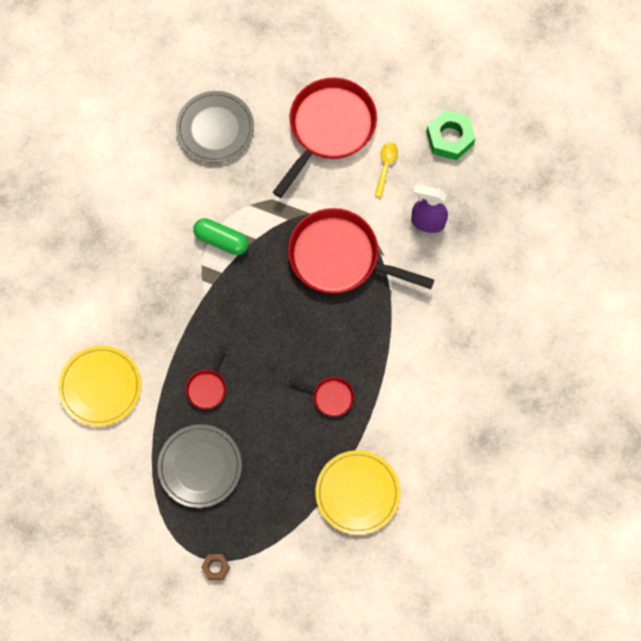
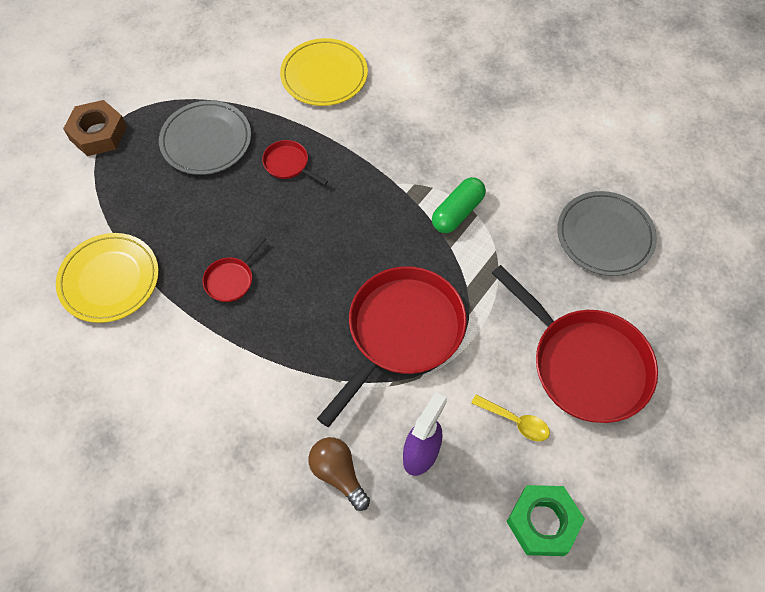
camera: 105 degrees right, 10 degrees down
(215, 567) = (98, 133): brown nut -> brown nut, size x1.90
(458, 272) = (338, 474): none -> brown light bulb

